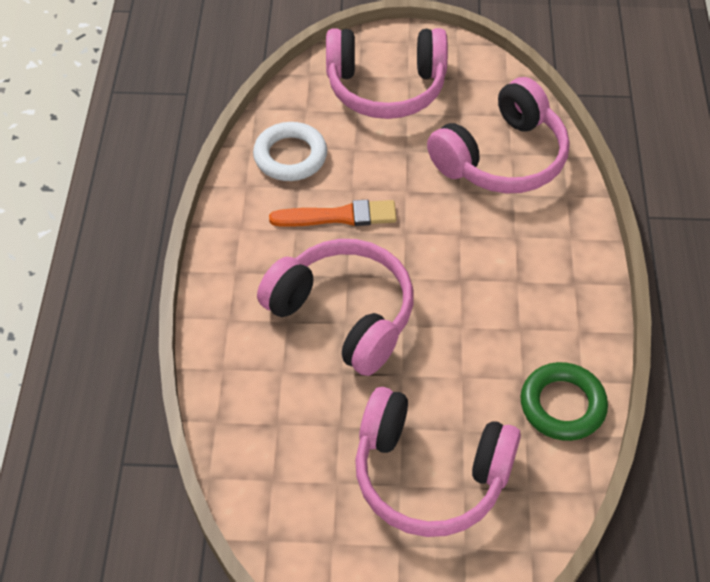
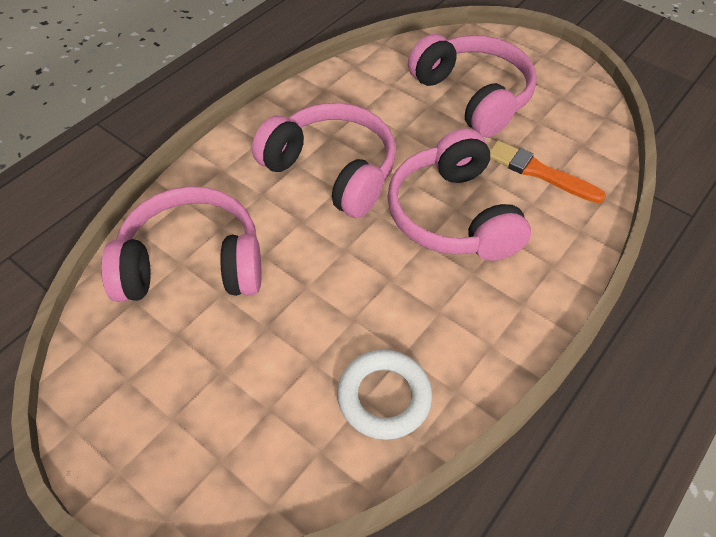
camera: 145 degrees left, 0 degrees up
(338, 216) = (389, 299): orange brush -> orange brush (540, 172)
(386, 87) = (208, 421): pink headphones -> pink headphones (332, 171)
(562, 405) = (352, 85): green ring -> none

